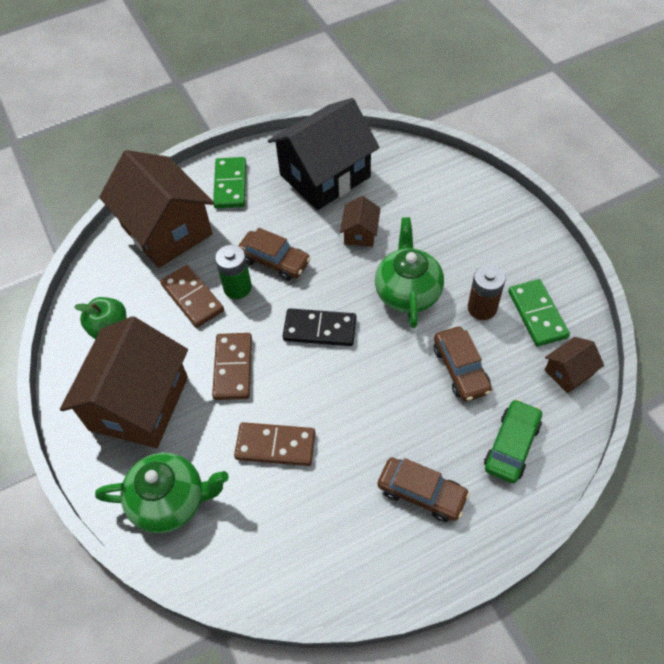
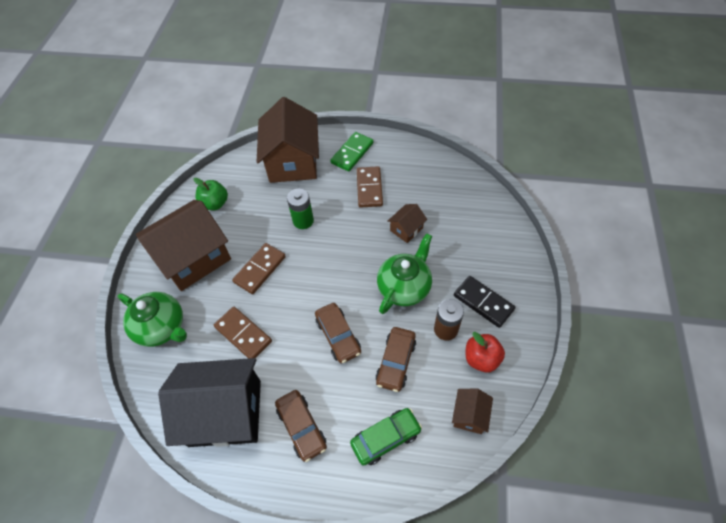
camera: 35 degrees right, 0 degrees up
(192, 298) = (273, 212): brown domino -> brown domino (369, 188)
(274, 261) = (338, 216): brown car -> brown car (338, 336)
(319, 329) = (329, 277): black domino -> black domino (483, 302)
(325, 176) = (415, 178): black house -> black house (225, 412)
(537, 314) = (481, 358): green domino -> red apple
(568, 372) = (469, 415): brown house -> brown house turned 75 degrees counterclockwise

